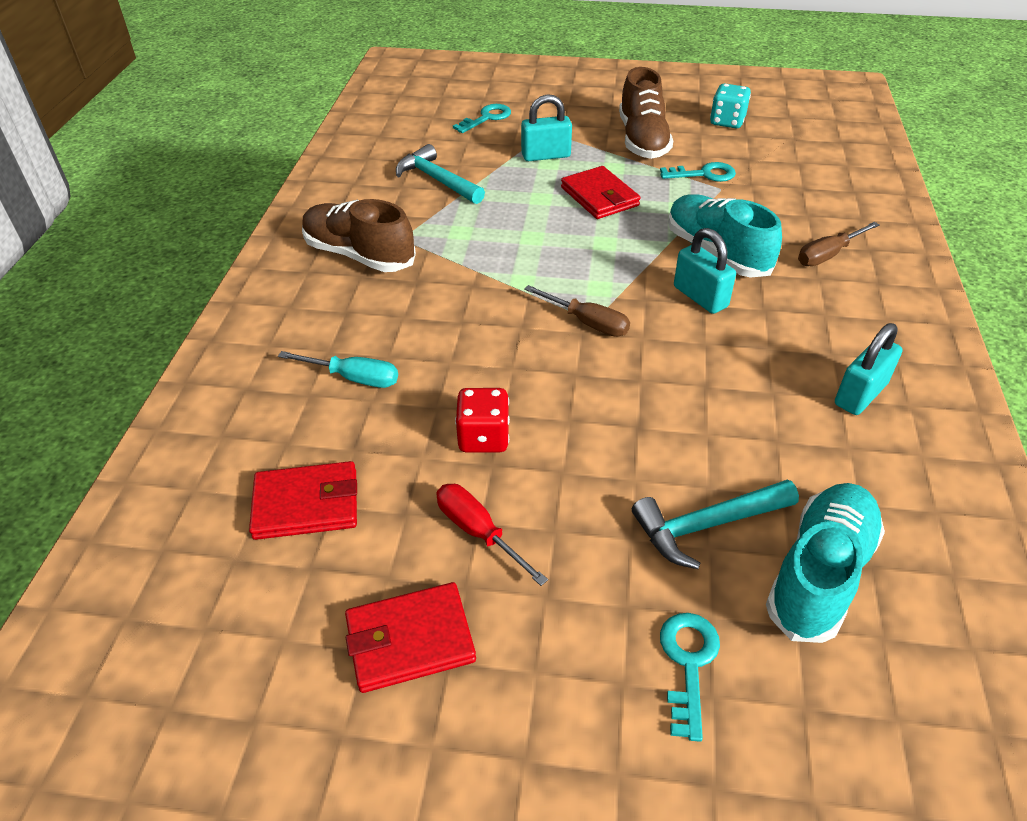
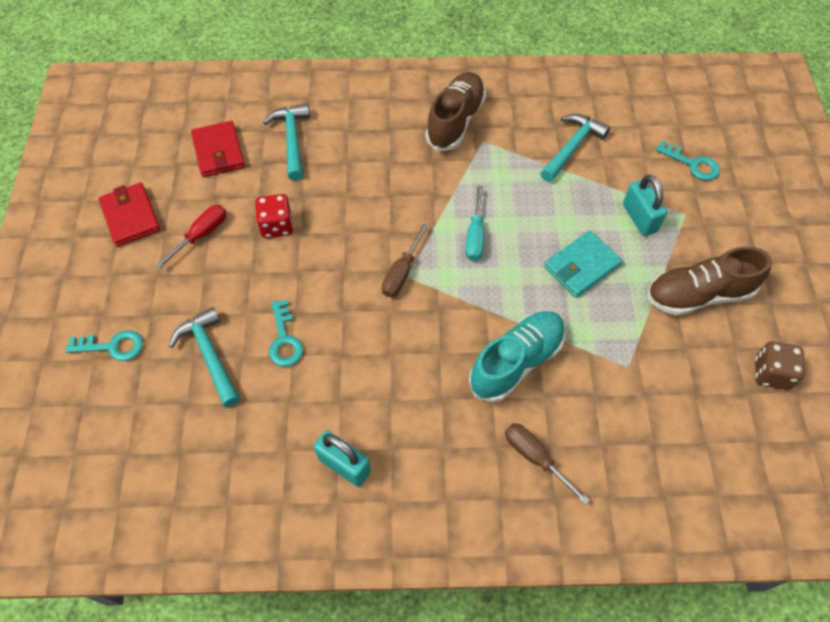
camera: 80 degrees right, 15 degrees up
(322, 411) = (292, 140): none -> turquoise hammer
(353, 378) = (323, 148): turquoise screwdriver -> turquoise screwdriver (475, 235)
(599, 196) = (581, 266): red wallet -> turquoise wallet
(700, 297) = (449, 349): turquoise padlock -> none
(704, 174) = (649, 351): turquoise key -> turquoise key (284, 339)
(727, 121) = (771, 373): turquoise dice -> brown dice
(819, 574) = (173, 420): turquoise shoe -> none

